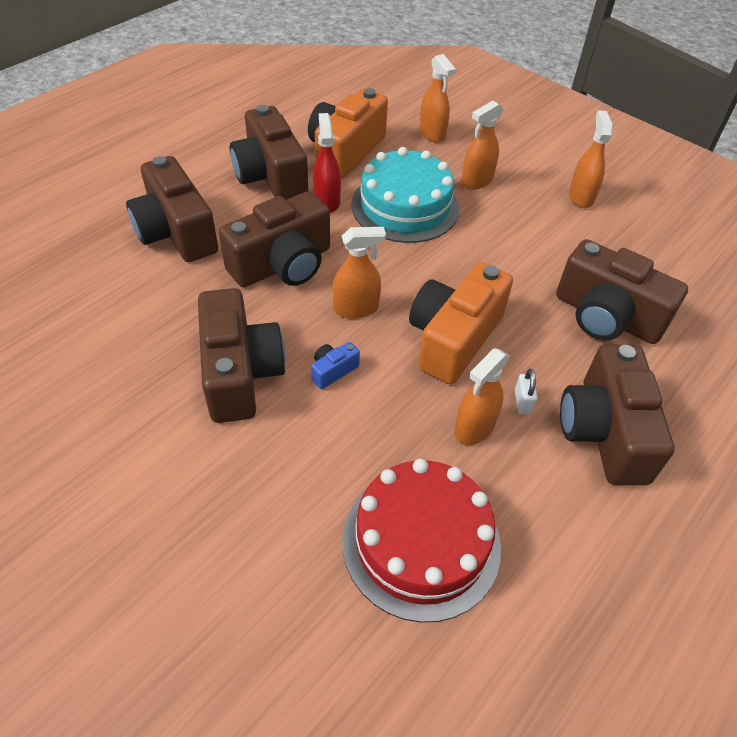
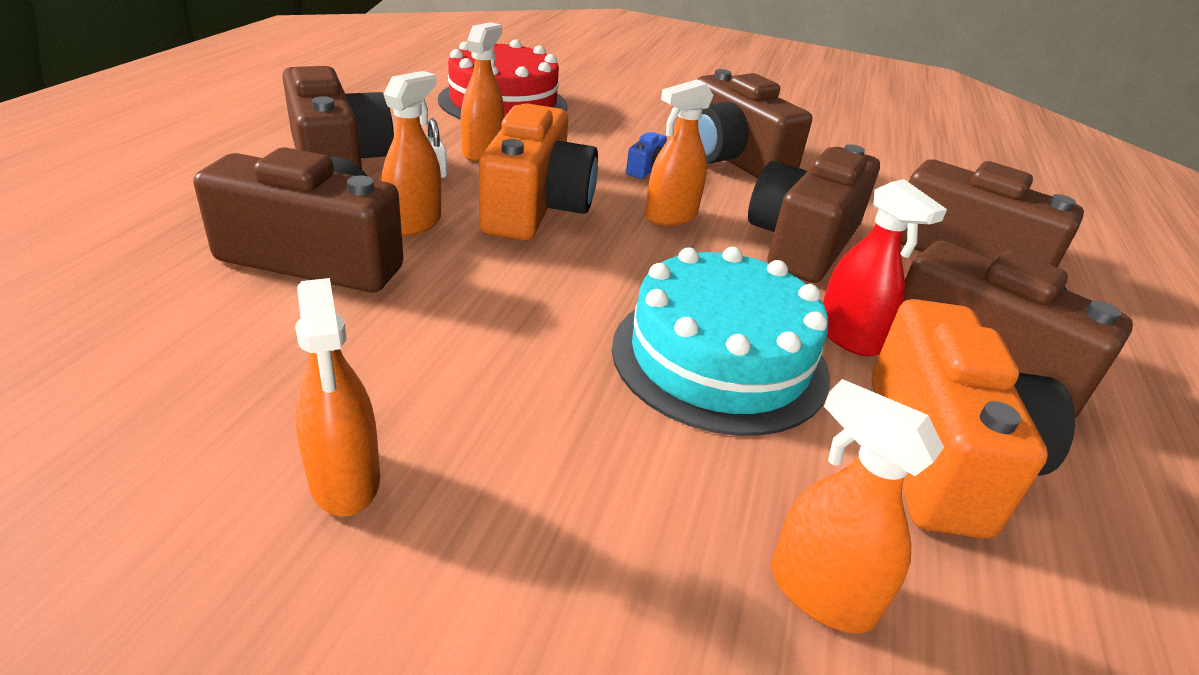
camera: 155 degrees right, 15 degrees down
(476, 181) = (617, 456): orange spray bottle -> orange spray bottle (414, 223)

